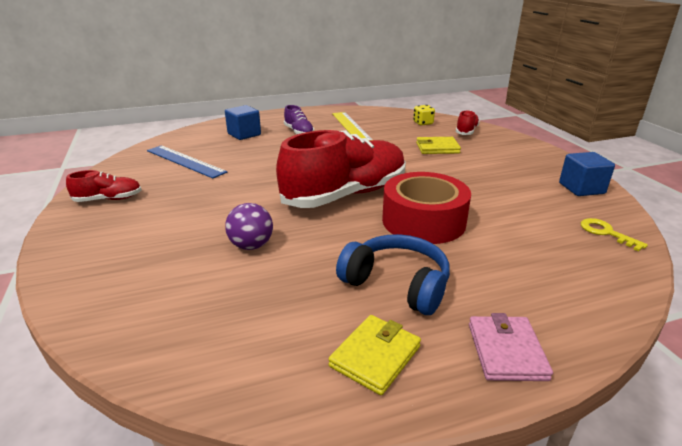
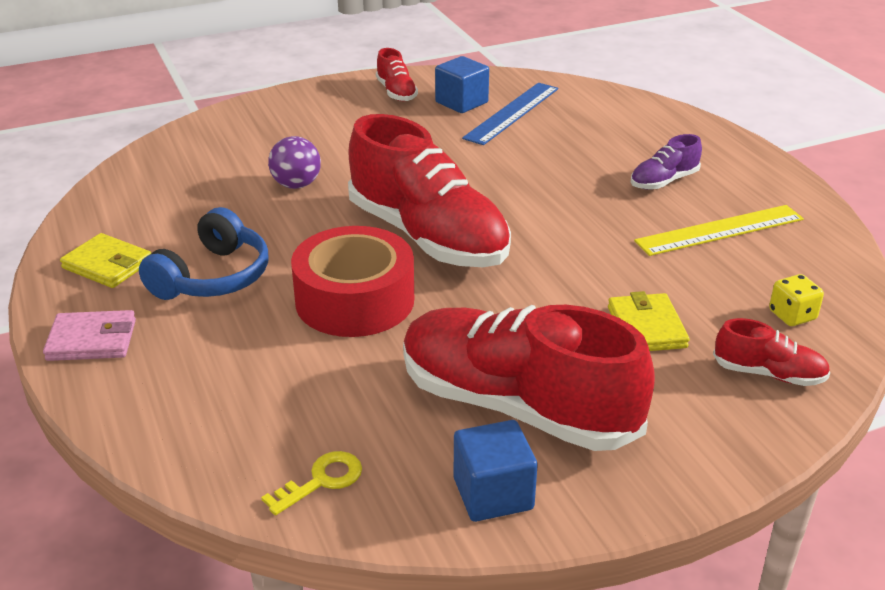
camera: 85 degrees right, 5 degrees up
(244, 134) = (630, 138): blue cube -> blue cube (461, 102)
(513, 179) = (517, 407): none -> red shoe

